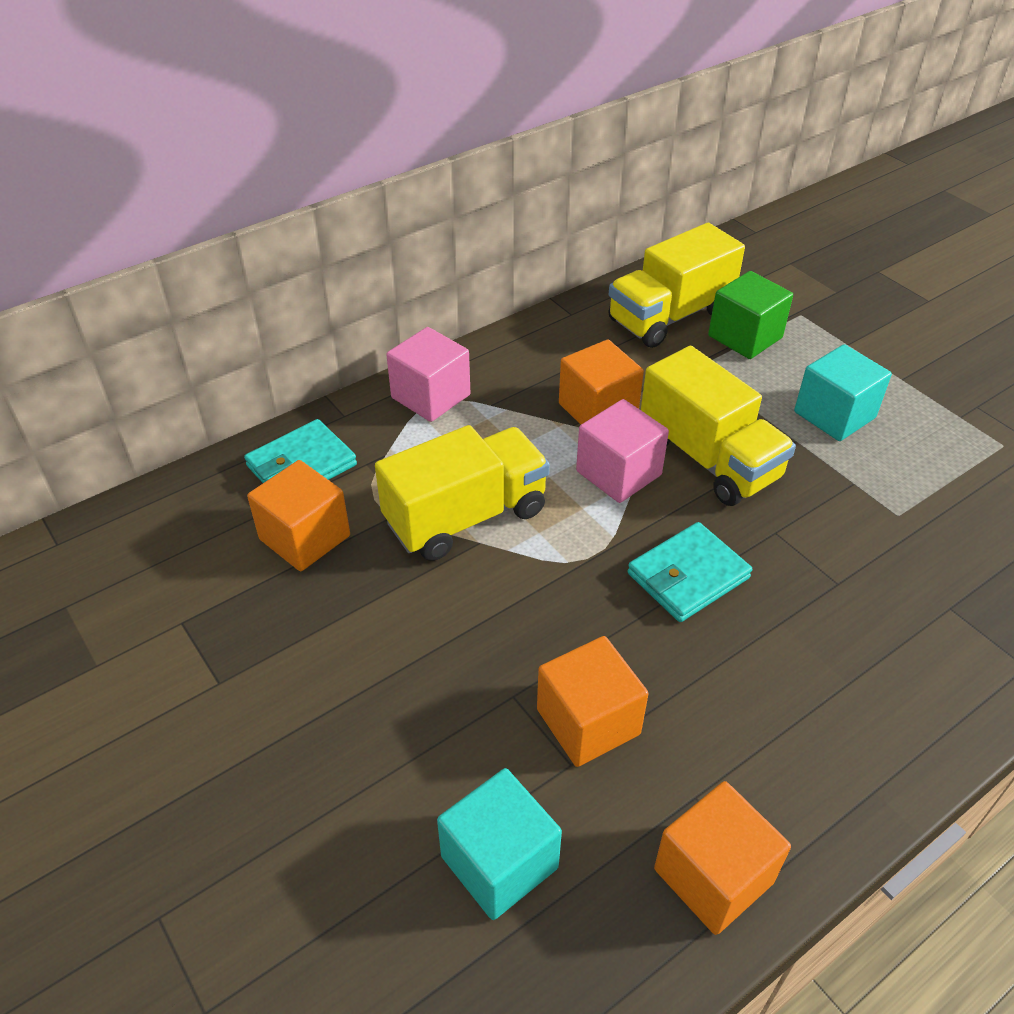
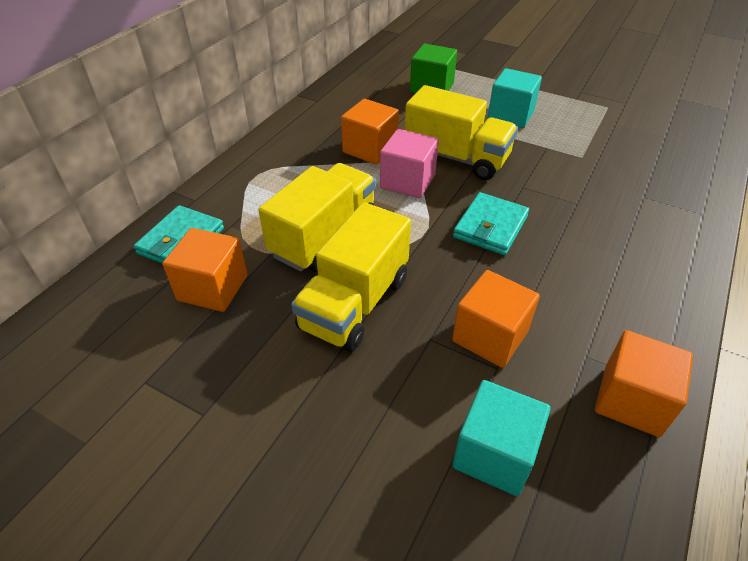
camera: 25 degrees left, 0 degrees up
(430, 396) = (252, 171): pink cube -> none
(670, 316) = (380, 87): yellow truck -> yellow truck (355, 303)

